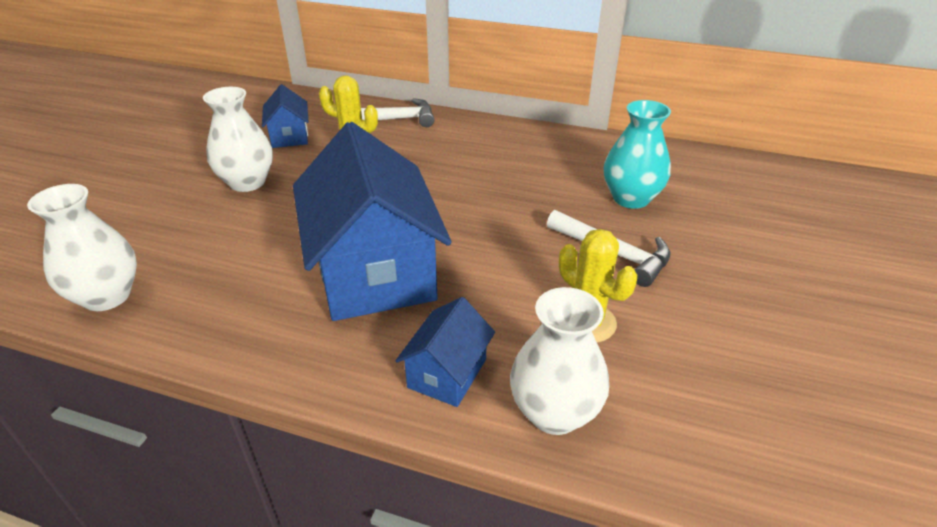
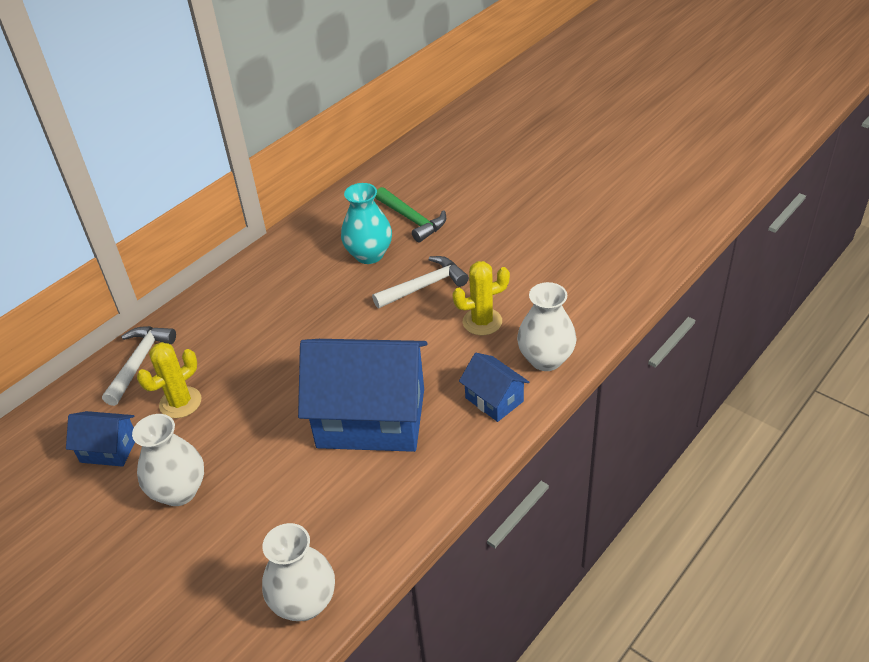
camera: 65 degrees left, 5 degrees up
(720, 212) = (412, 219): none -> green hammer

